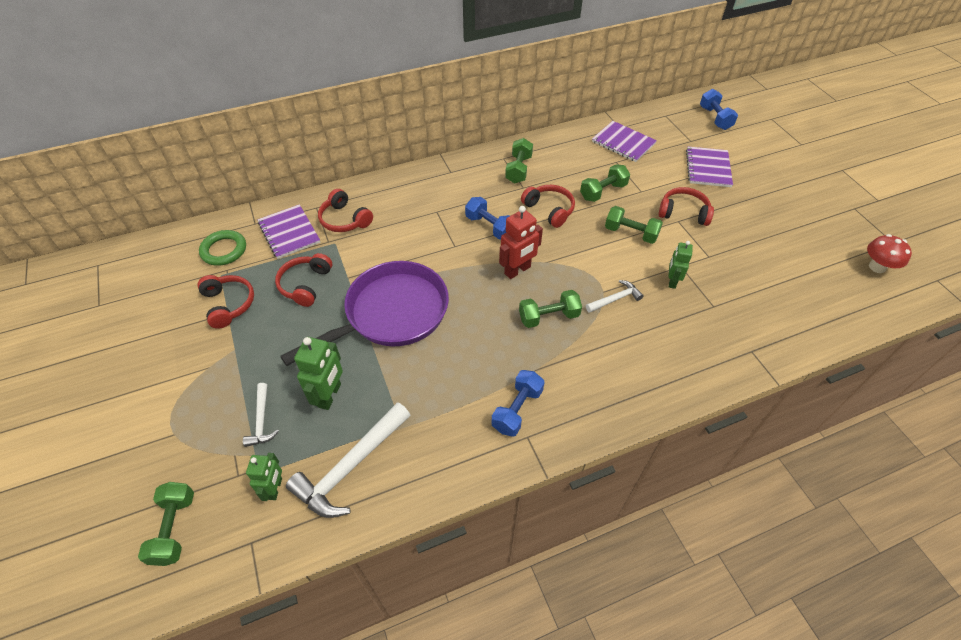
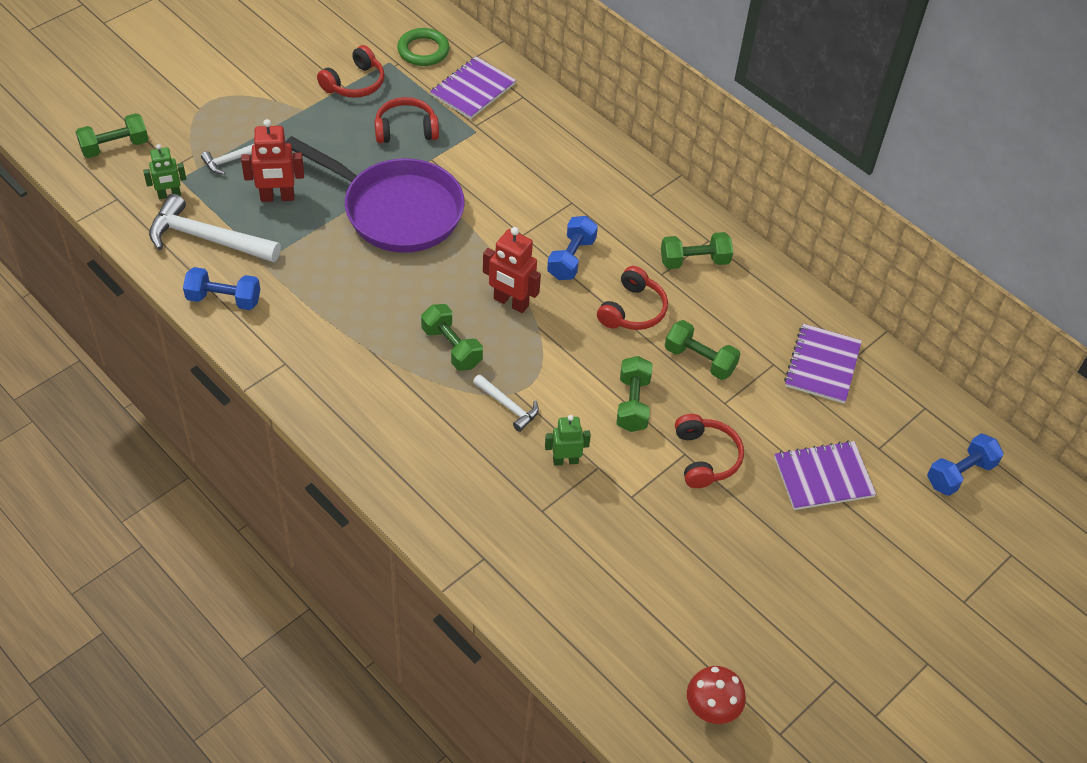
camera: 65 degrees right, 0 degrees up
(330, 395) = (277, 197): green robot -> red robot
(344, 220) = (515, 127): red headphones -> none
(517, 410) = (314, 347): blue dumbbell -> blue dumbbell (224, 299)

